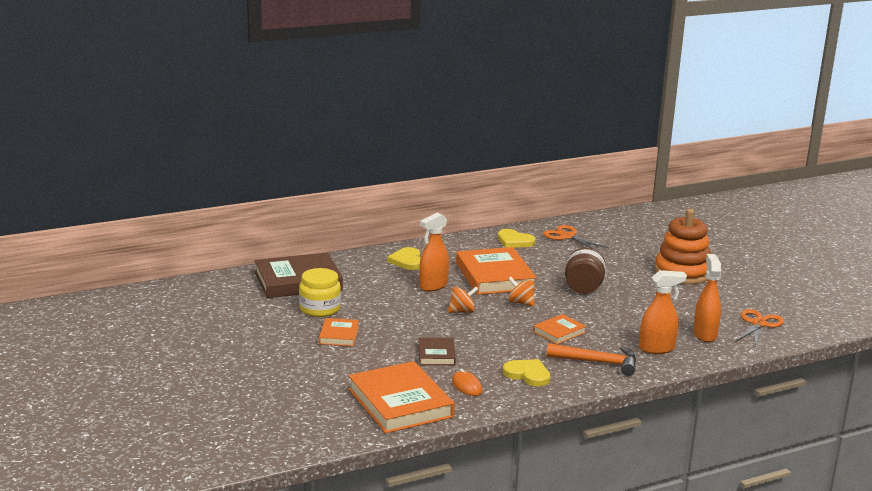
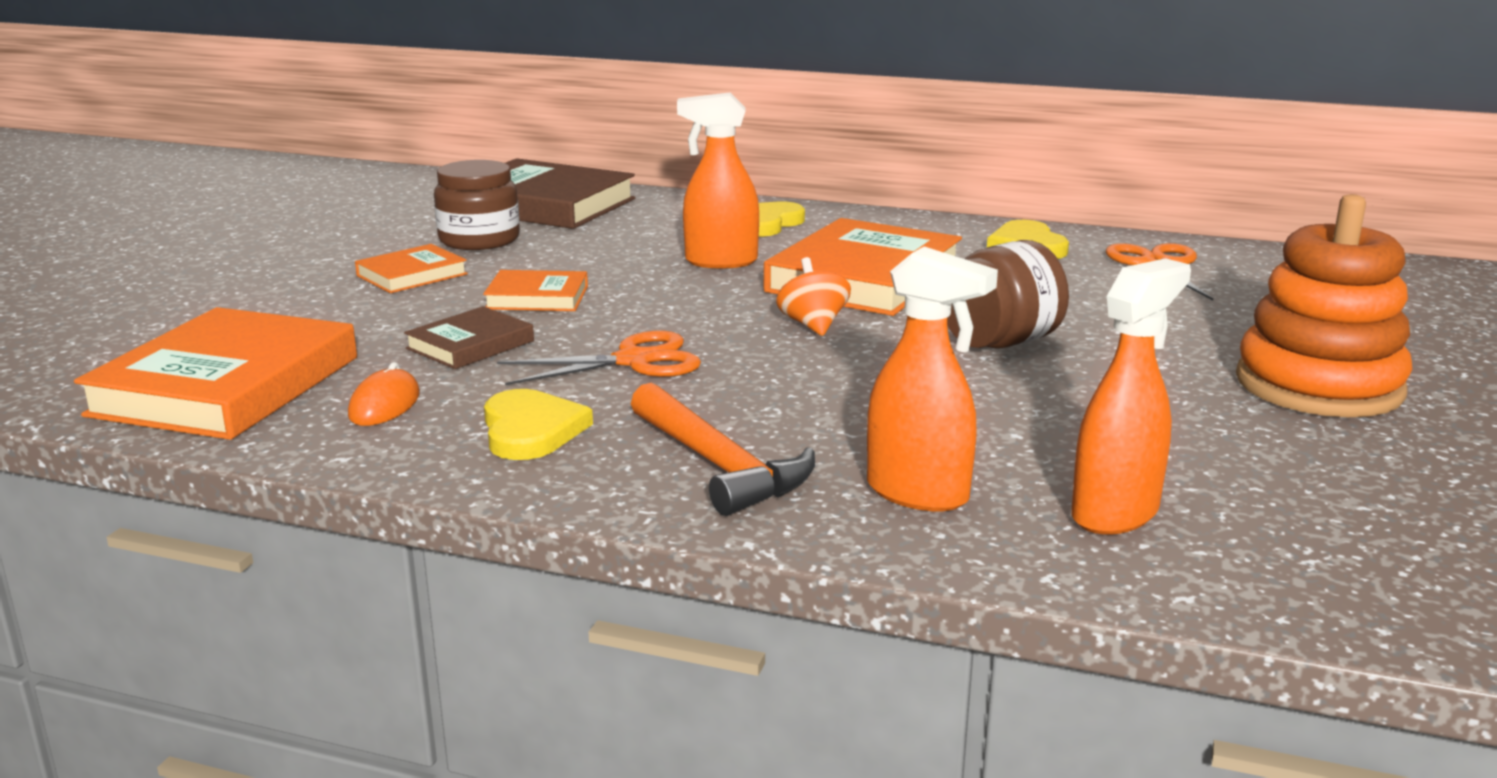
camera: 45 degrees right, 0 degrees up
(320, 309) = (479, 240): yellow jar -> brown jar
(462, 311) = (676, 305): orange spinning top -> none
(559, 332) = (771, 389): orange book -> orange book (537, 298)
(759, 324) = (1340, 550): orange scissors -> orange scissors (634, 361)

